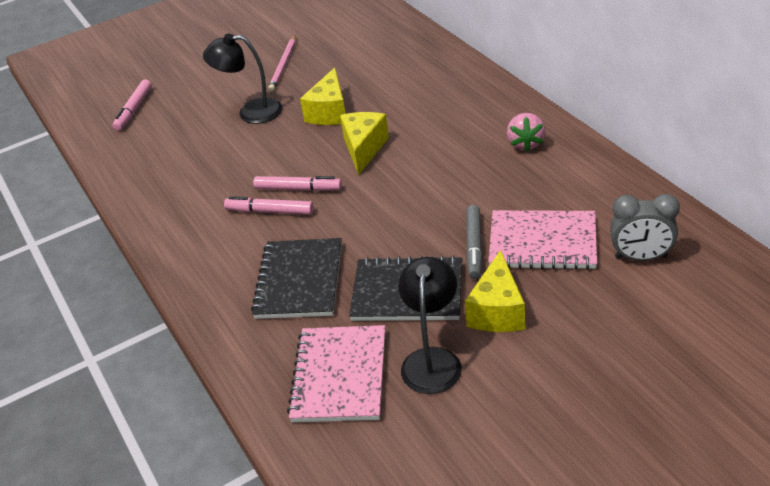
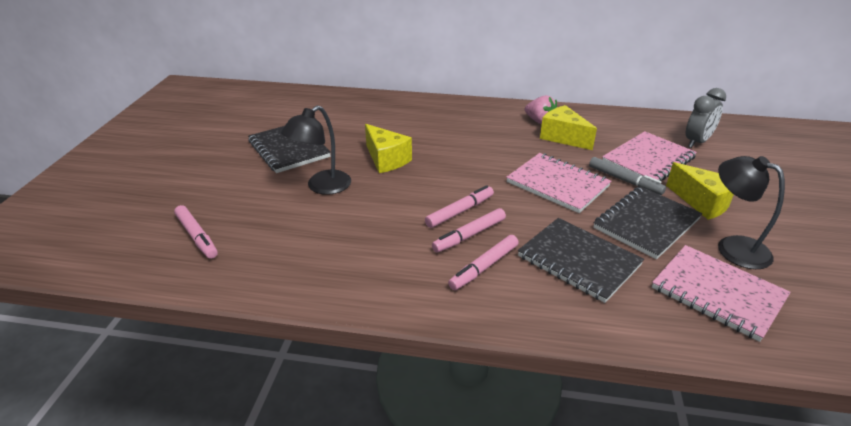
camera: 55 degrees left, 5 degrees down
(236, 240) = (484, 267): none -> pink marker
(283, 65) = (289, 149): pink pencil -> black notebook
(364, 149) = (455, 167): yellow cheese -> yellow cheese (563, 137)
(411, 213) = (557, 184): none -> pink notebook

